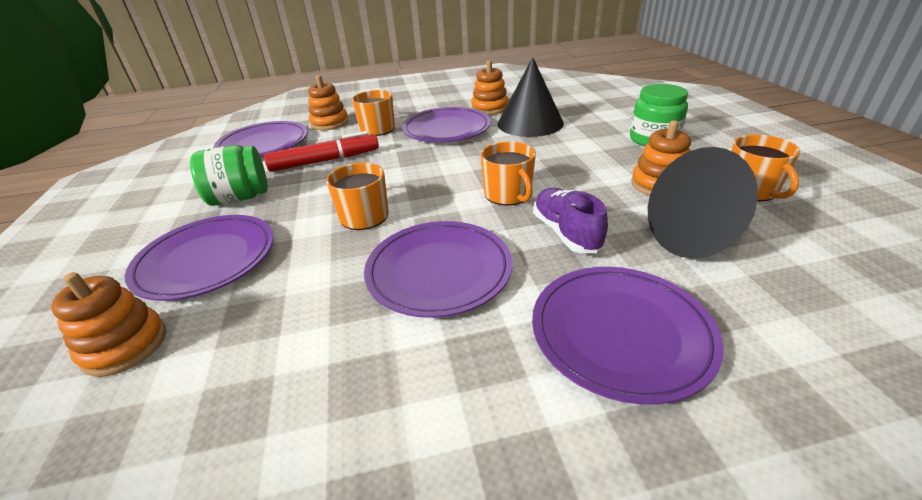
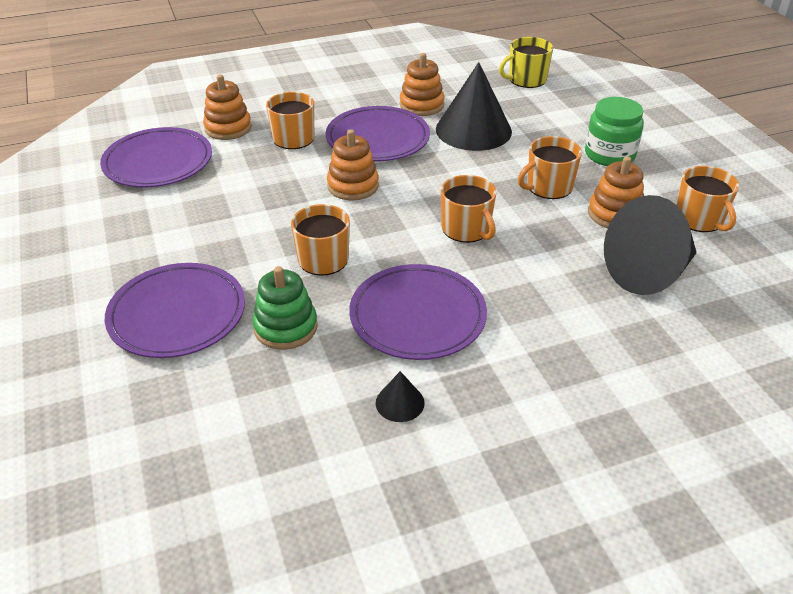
camera: 10 degrees left, 5 degrees up
(125, 346) = (149, 400): orange stacking toy -> orange stacking toy (353, 186)
(240, 198) = (171, 239): green jar -> none
(301, 276) = (286, 327): none -> green stacking toy
(325, 161) = (248, 187): red marker -> none
(389, 367) = (400, 402): none -> black cone
(566, 233) = (529, 272): purple shoe -> none
(581, 92) = (526, 79): none -> yellow mug
(593, 163) = (548, 187): none -> orange mug
(620, 333) = (583, 363): purple plate -> none

